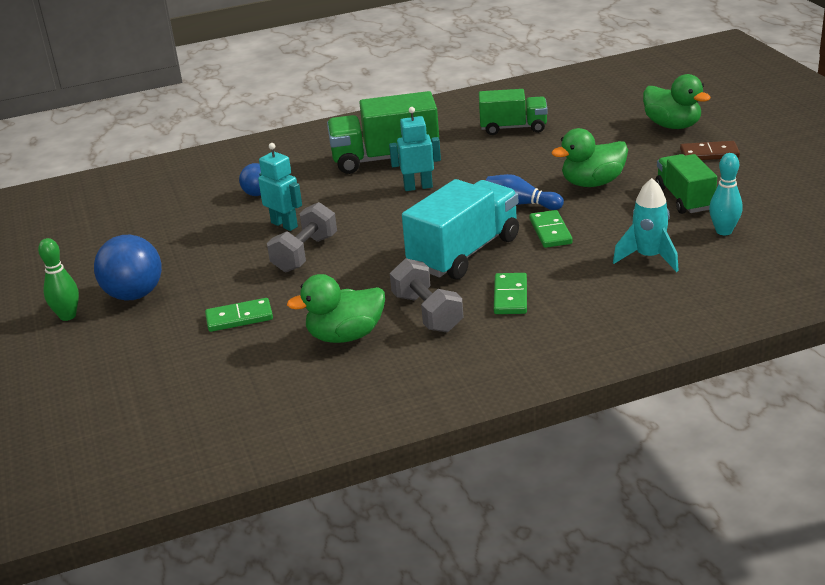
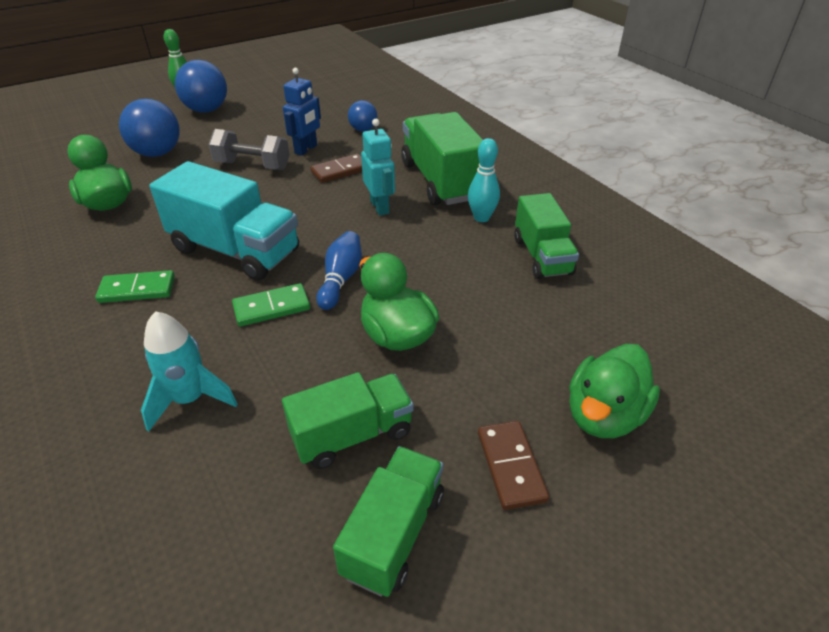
camera: 75 degrees right, 10 degrees up
(239, 317) = (157, 153): green domino -> blue ball
(284, 225) = (306, 149): turquoise robot -> blue robot
(341, 206) = (340, 171): none -> brown domino
(427, 313) = (126, 241): grey dumbbell -> none
(724, 231) = (247, 486): turquoise bowling pin -> turquoise bowling pin (481, 218)
(754, 187) = (394, 533): none -> green truck

